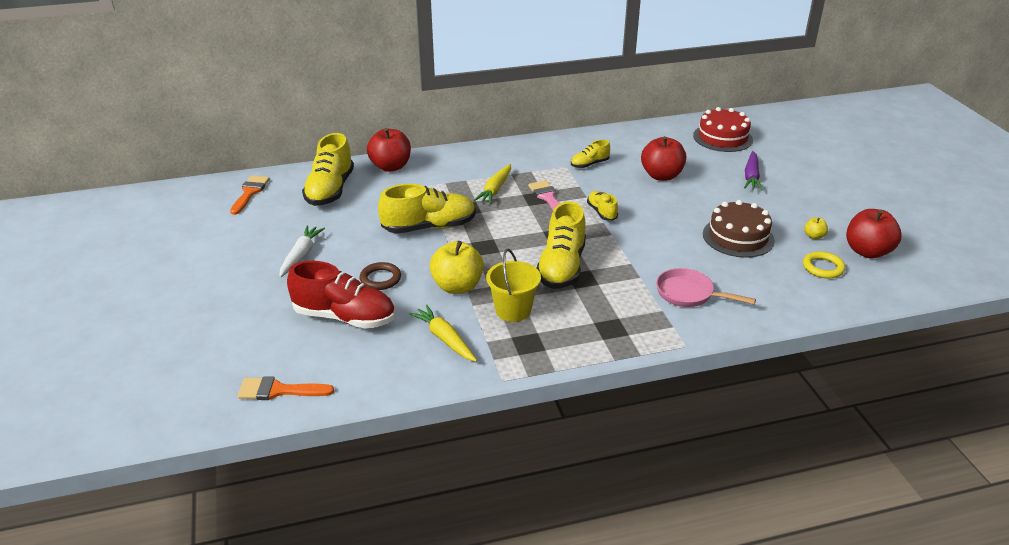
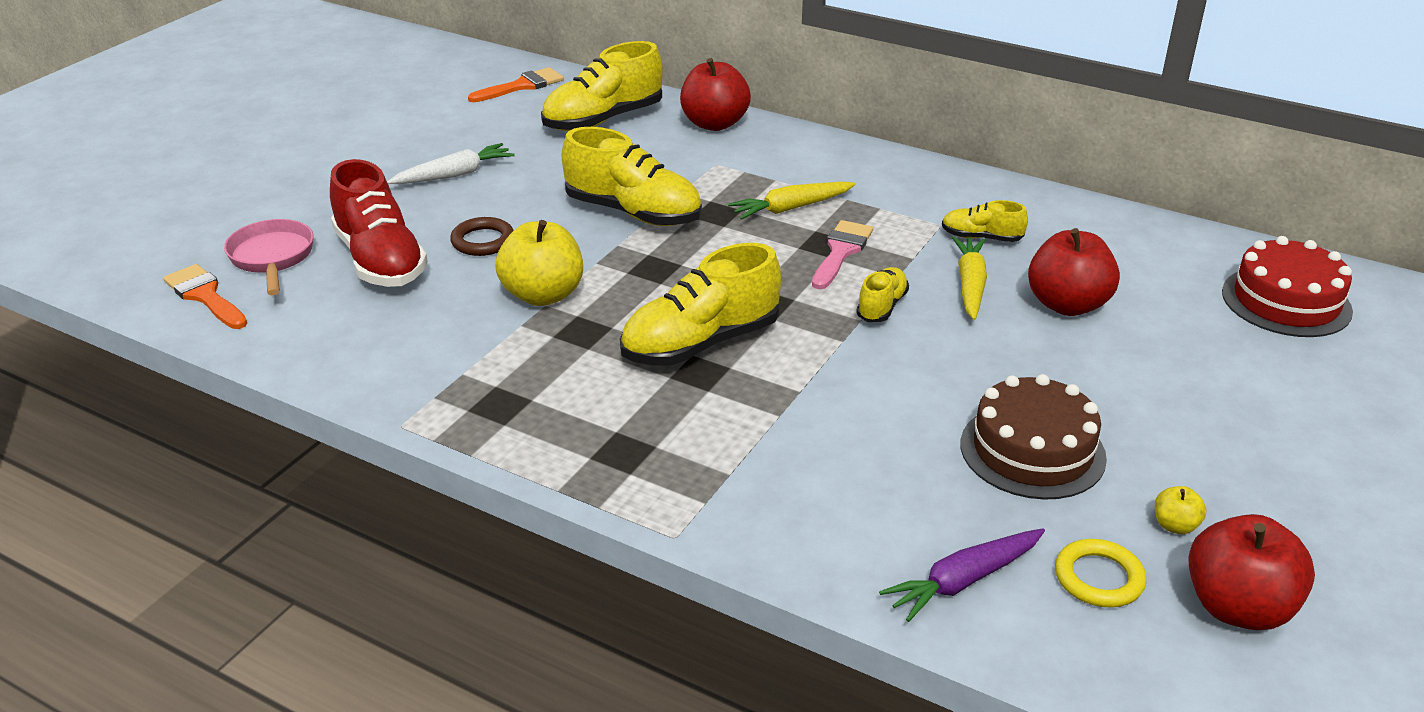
camera: 45 degrees right, 0 degrees up
(445, 339) = (428, 343): yellow carrot -> yellow carrot (970, 285)
(513, 310) = (552, 358): yellow bucket -> none
(689, 294) = (806, 478): pink pan -> pink pan (272, 258)
(751, 176) = (1229, 381): purple carrot -> purple carrot (963, 581)

